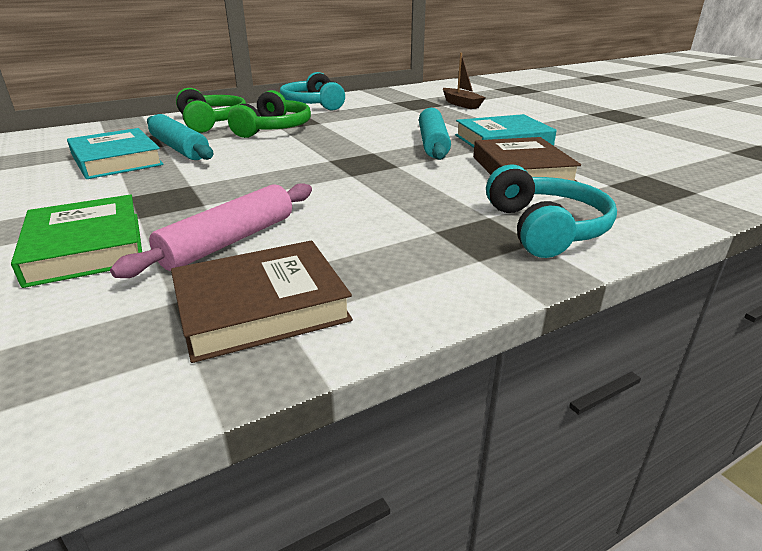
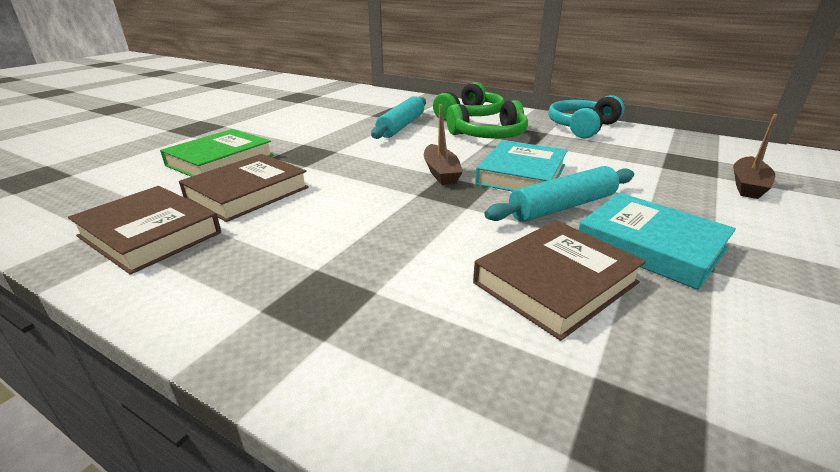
camera: 60 degrees right, 0 degrees up
(116, 160) = (359, 120): turquoise book -> turquoise book (521, 174)
(229, 241) = (247, 193): pink rolling pin -> brown book
(322, 159) = (441, 172): none -> brown boat
(545, 228) = (370, 340): turquoise headphones -> none

